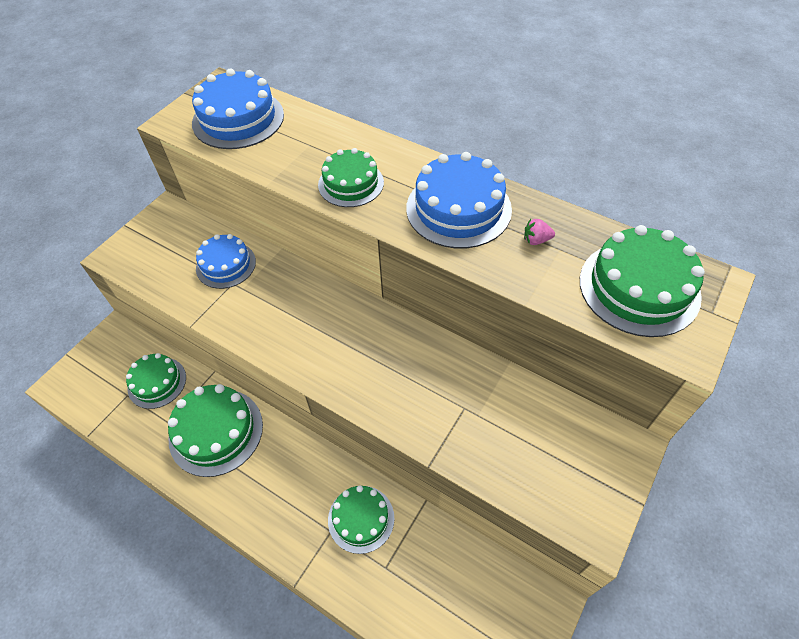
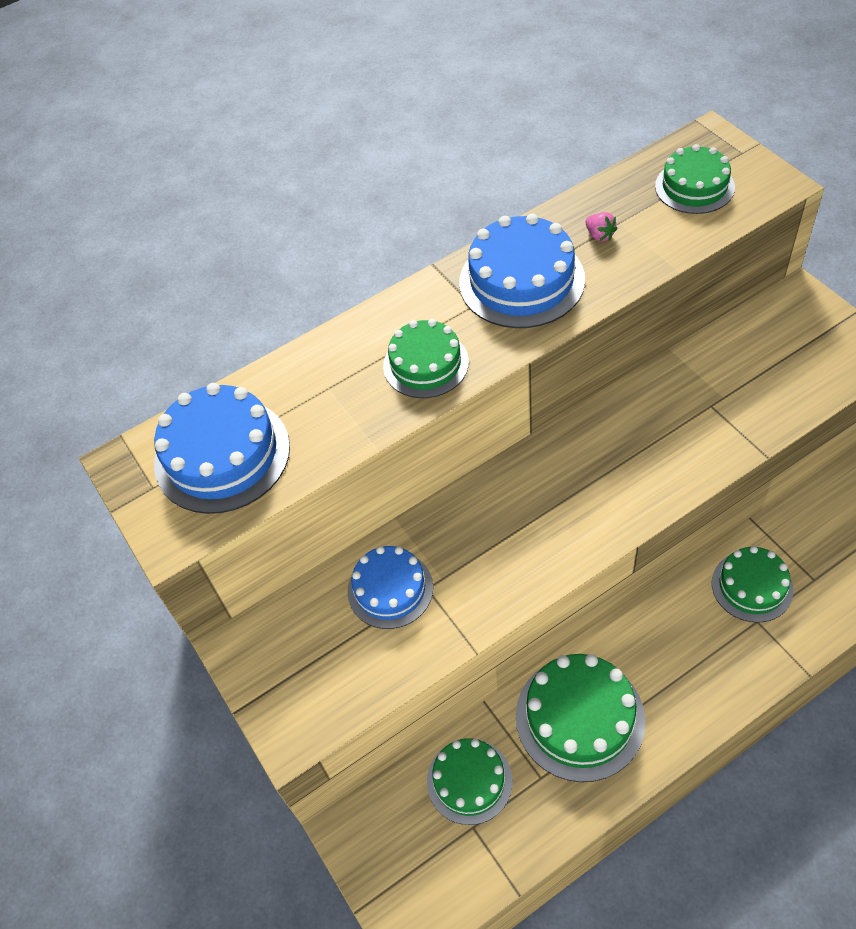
camera: 60 degrees left, 0 degrees up
(536, 240) = (599, 235): pink strawberry -> pink strawberry turned 60 degrees counterclockwise
(639, 287) = (694, 187): green cake -> green cake, size x0.65

